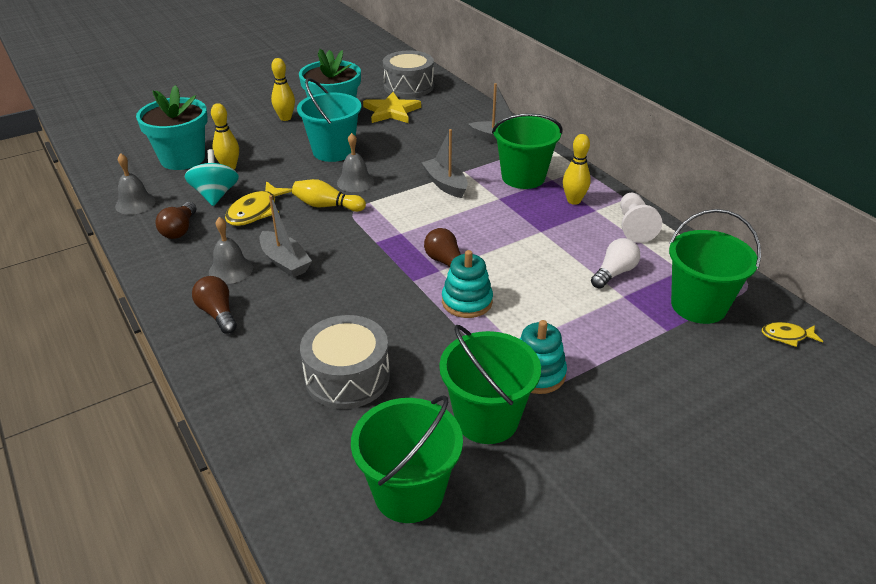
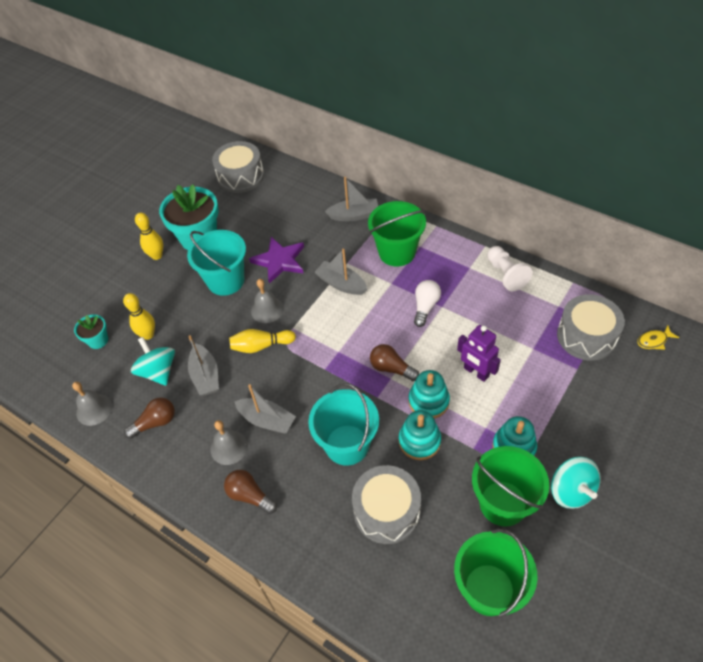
camera: 20 degrees left, 15 degrees up
(179, 230) = (155, 422): brown light bulb -> brown light bulb turned 105 degrees counterclockwise
(182, 159) = (98, 340): turquoise flower pot -> turquoise flower pot, size x0.49
(255, 211) = (205, 376): yellow fish -> grey boat
(350, 307) = (347, 445): none -> turquoise bucket
(391, 111) = (245, 213): yellow star -> none
(397, 152) = (279, 261): none -> purple star
(430, 331) = (419, 441): none -> turquoise stacking toy
(539, 295) = (476, 372): none -> purple robot
(573, 201) = (448, 263): yellow bowling pin -> none
(580, 438) = (571, 491): none -> turquoise spinning top
(614, 273) = (515, 328): white light bulb -> white light bulb (425, 307)
(698, 305) = (586, 336): green bucket -> grey drum

